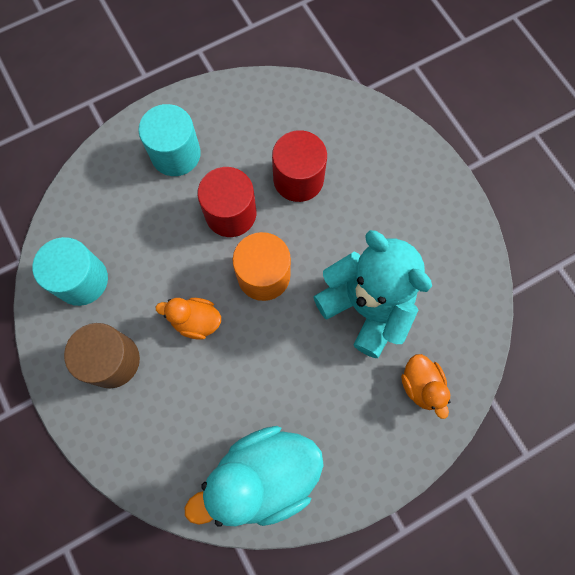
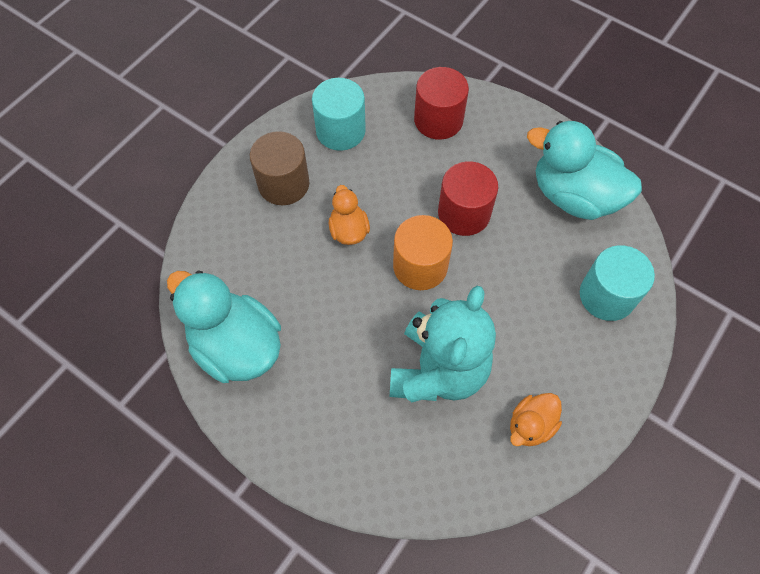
camera: 65 degrees right, 10 degrees down
(175, 154) = (494, 146): turquoise cylinder -> turquoise cylinder (607, 296)
(260, 117) = (574, 196): none -> turquoise duck
(298, 179) = (532, 255): red cylinder -> red cylinder (438, 120)
(421, 385) = (384, 456): orange duck -> orange duck (530, 425)

